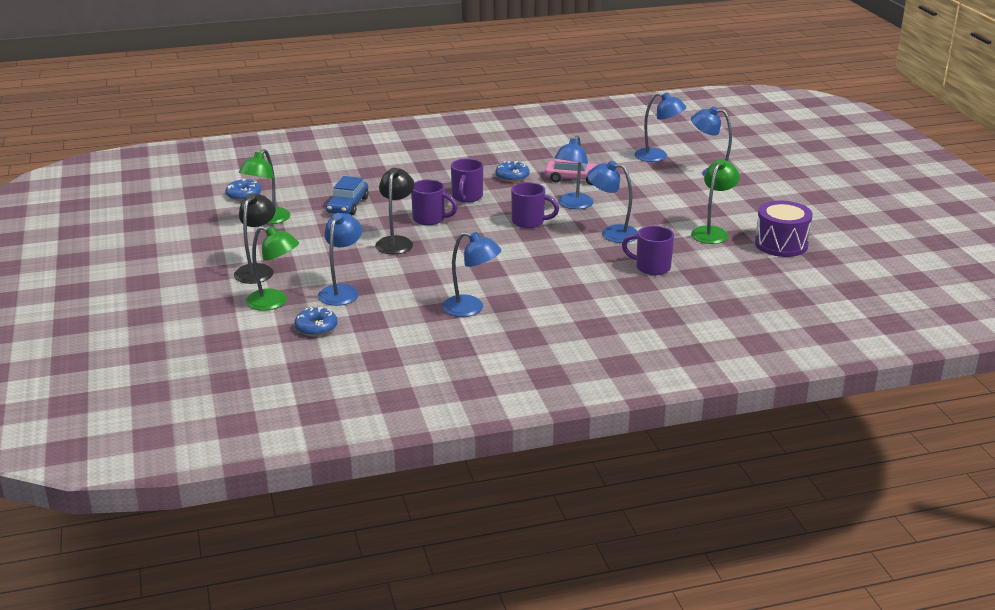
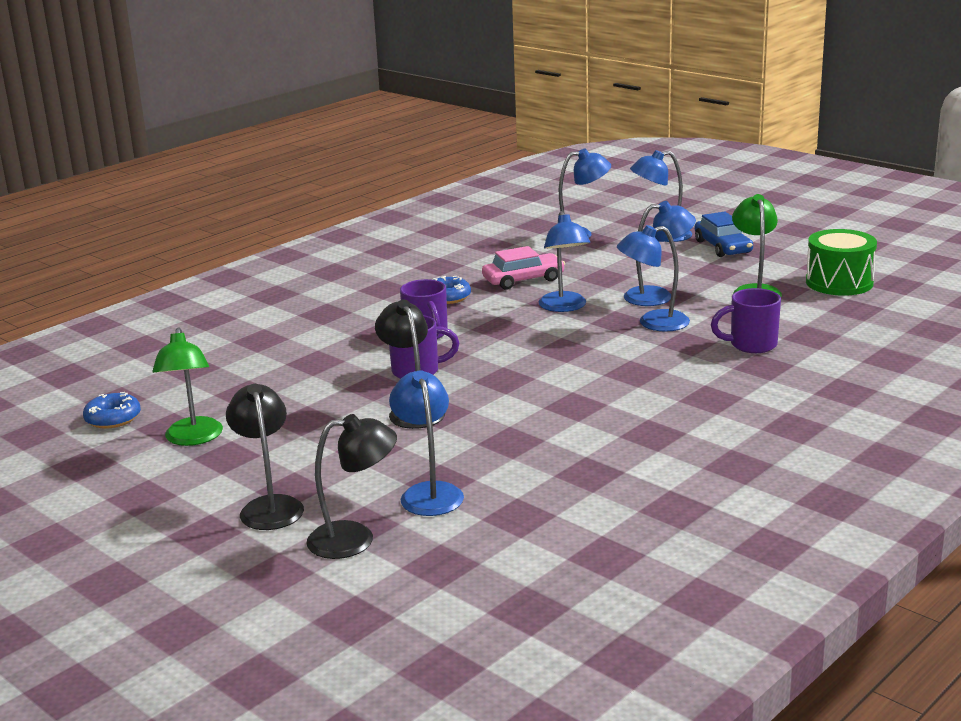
camera: 30 degrees left, 5 degrees down
(274, 302) = (355, 539): green lamp -> black lamp
(316, 327) = (462, 550): blue donut -> none
(348, 205) = (284, 387): blue car -> blue car (722, 247)
(471, 309) = (624, 456): blue lamp -> blue lamp (658, 296)
(529, 222) = (543, 339): purple mug -> none
(781, 244) = (839, 283): purple drum -> green drum

